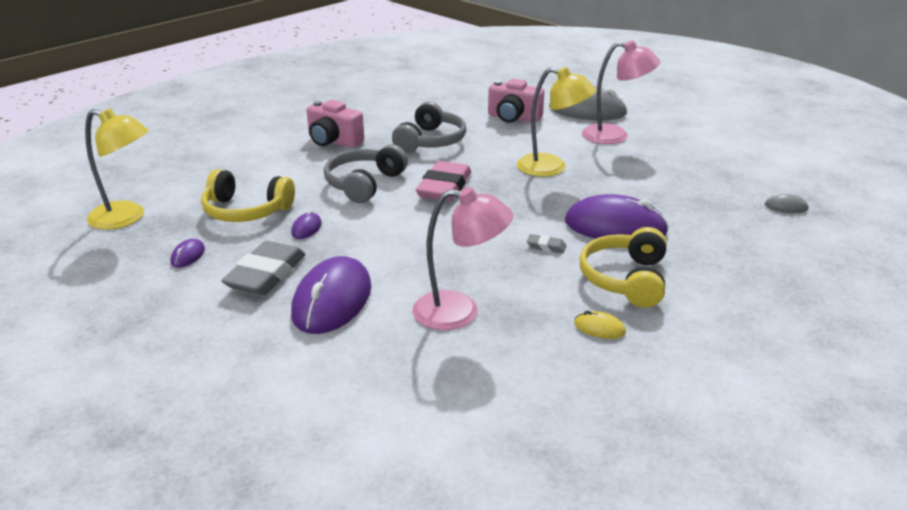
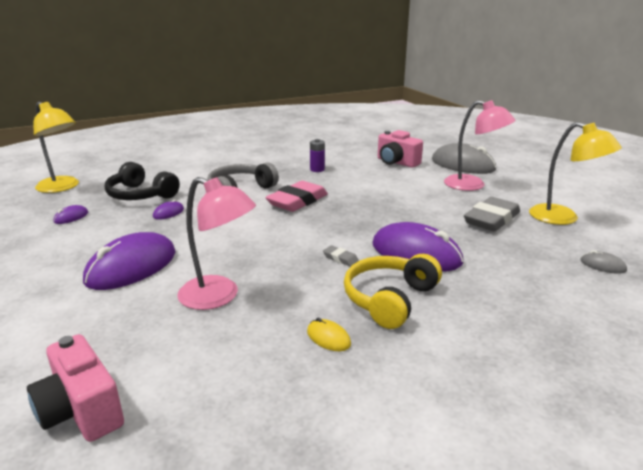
camera: 20 degrees right, 5 degrees down
(246, 211) = (140, 195): yellow headphones -> black headphones
(266, 274) = (106, 239): grey eraser -> grey eraser (491, 219)
(333, 141) = (247, 160): pink camera -> pink camera (81, 410)
(431, 141) = (317, 169): grey headphones -> purple battery
(551, 168) = (397, 200): yellow lamp -> yellow lamp (563, 218)

